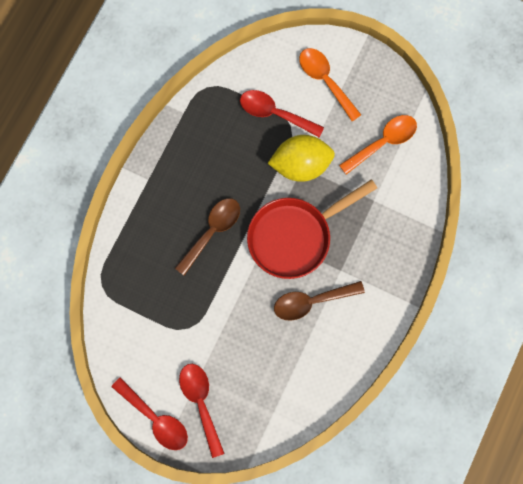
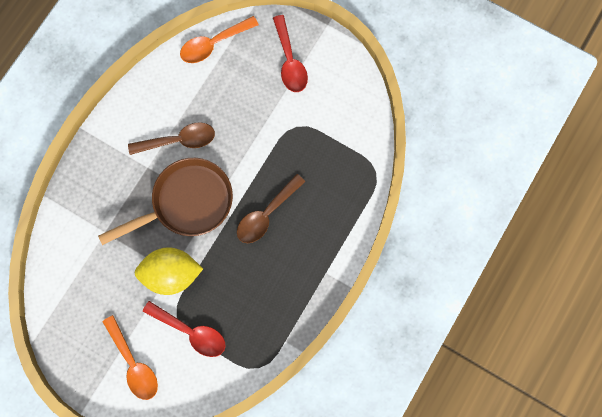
camera: 175 degrees left, 0 degrees up
(155, 418) = (331, 51): red spoon -> none
(295, 236) = (186, 203): red pan -> brown pan
(383, 142) = (85, 291): orange spoon -> orange spoon (213, 44)

